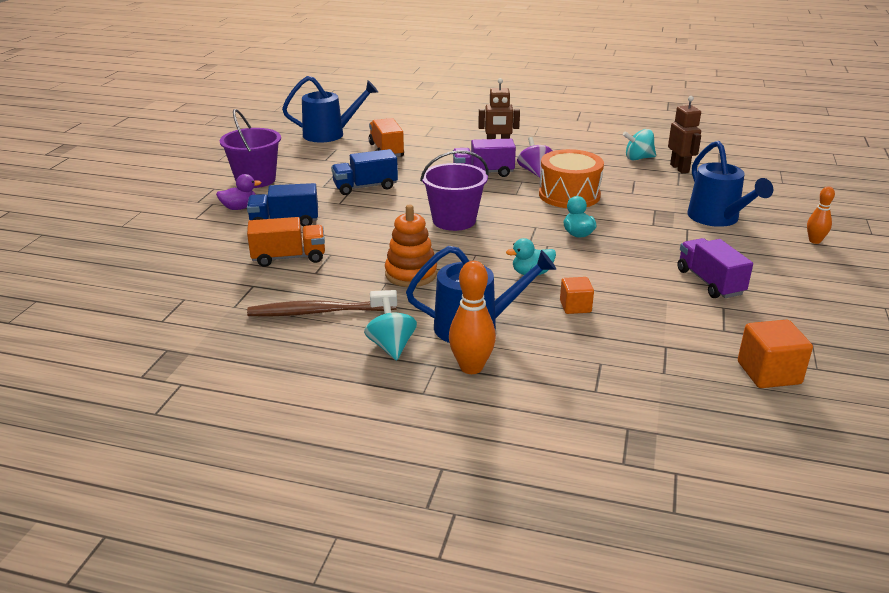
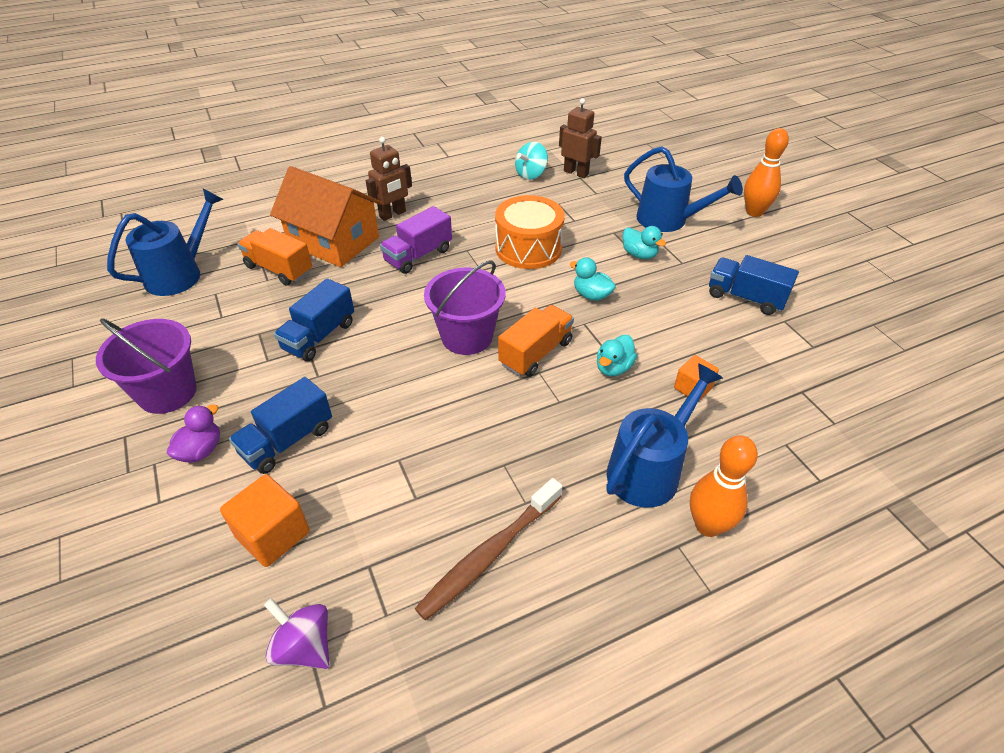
camera: 40 degrees left, 15 degrees up
(289, 257) = (359, 494): orange truck -> orange truck (535, 353)
(391, 346) = (614, 551): turquoise spinning top -> none
(411, 274) = (513, 436): orange stacking toy -> none
(438, 148) = (333, 241): none -> orange house
(534, 171) = (463, 231): purple spinning top -> purple spinning top (304, 646)
(655, 228) = (639, 254): none -> turquoise duck
(710, 282) = (745, 298): purple truck -> blue truck
(768, 373) = (889, 375): orange cube -> orange cube (273, 534)
(814, 241) = (754, 212): orange bowling pin -> orange bowling pin, size x1.60

